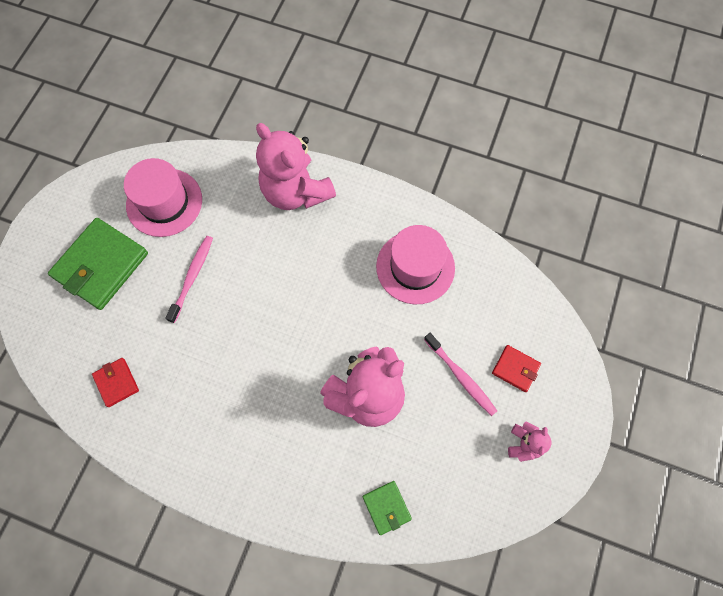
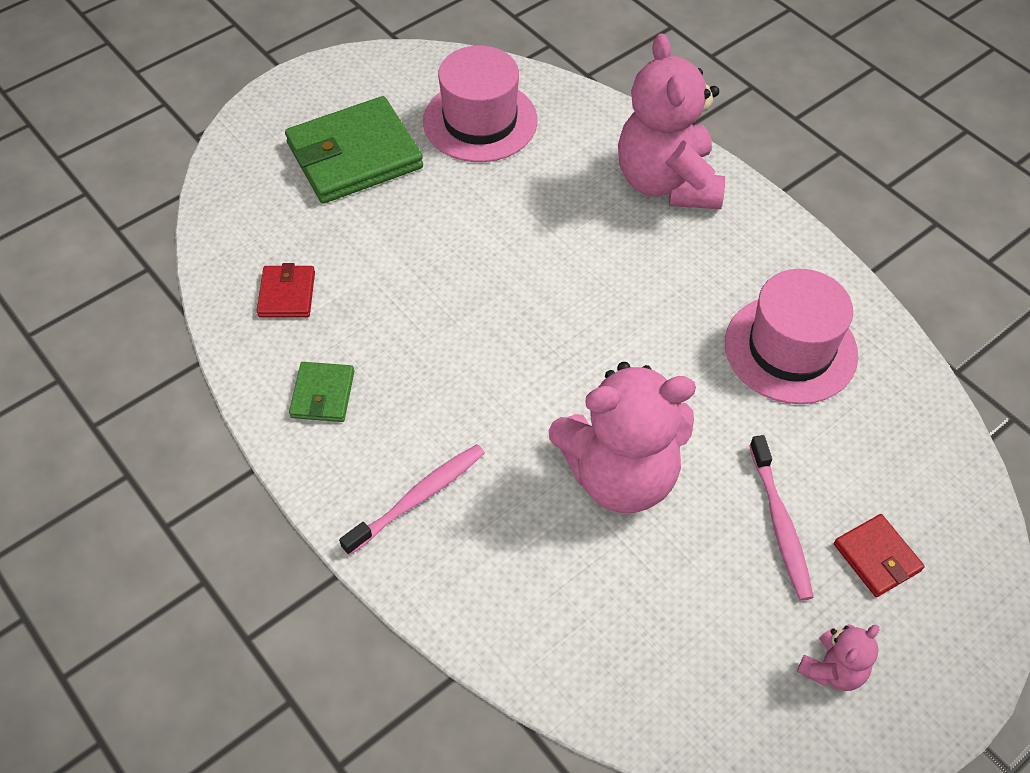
camera: 30 degrees right, 15 degrees down
(192, 277) = (462, 220): pink toothbrush -> pink toothbrush (418, 498)
(386, 507) = (560, 639): green wallet -> green wallet (323, 394)

